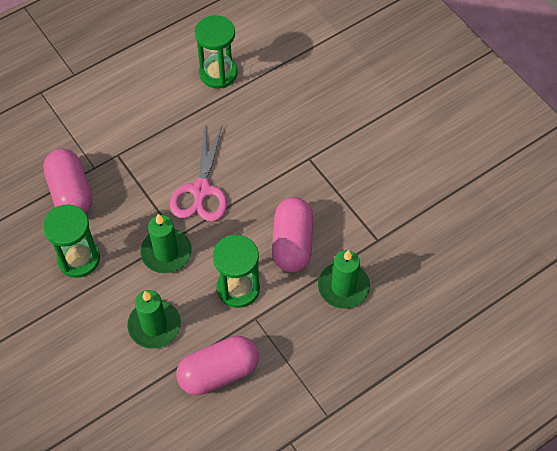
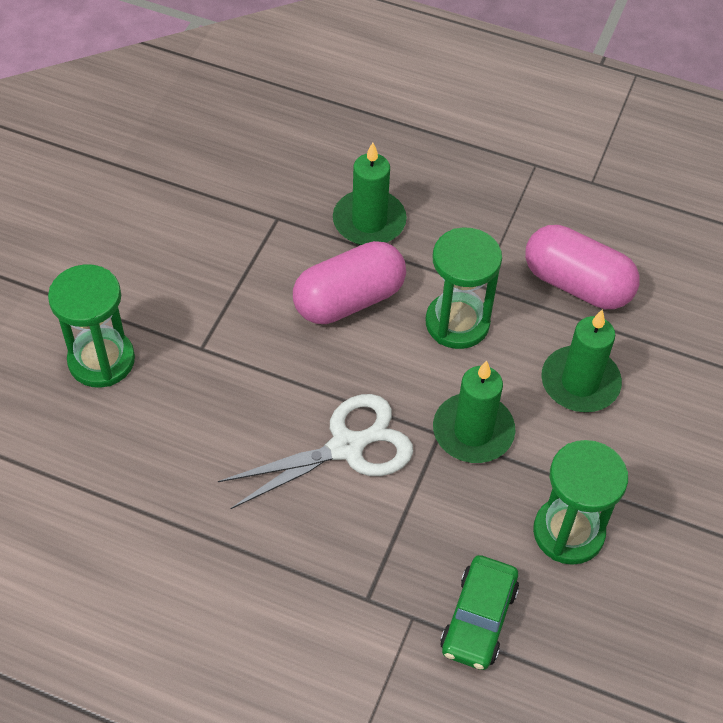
camera: 125 degrees left, 5 degrees down
(71, 192) = (479, 619): pink capsule -> green car
(201, 191) = (347, 447): pink scissors -> white scissors
(218, 73) = (115, 551): green hourglass -> green hourglass (101, 360)

